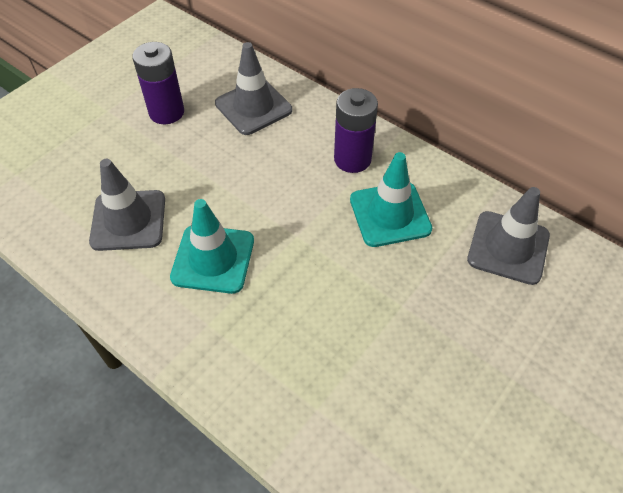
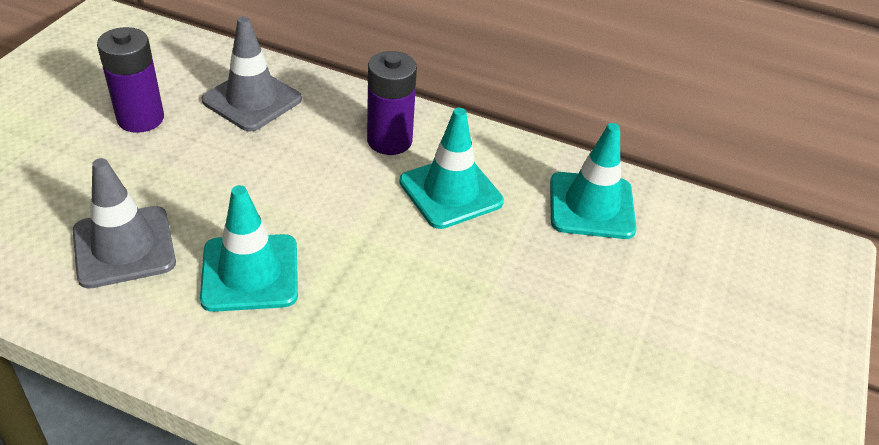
camera: 20 degrees left, 10 degrees down
(508, 247) = (591, 206): grey traffic cone -> turquoise traffic cone

